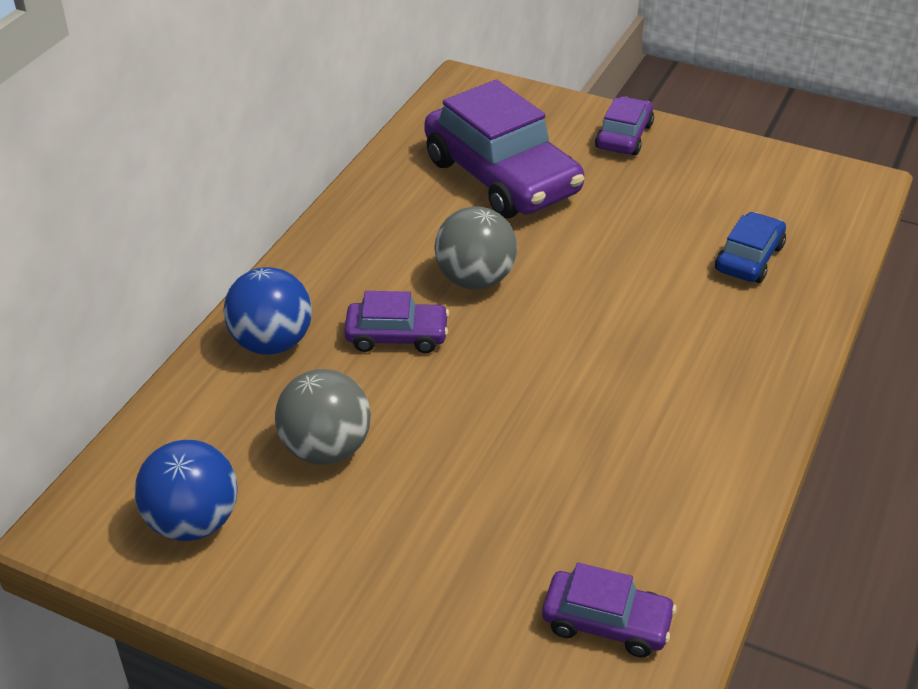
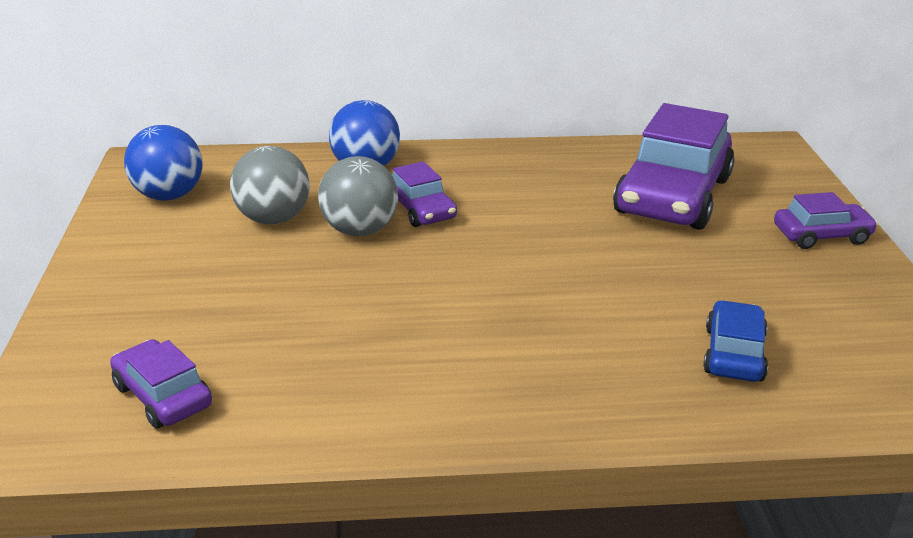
camera: 60 degrees right, 10 degrees down
(475, 279) = (524, 221): grey ball -> grey ball (360, 230)
(606, 622) = (163, 396): purple car -> purple car turned 150 degrees clockwise
(749, 258) = (733, 354): blue car -> blue car turned 75 degrees counterclockwise

